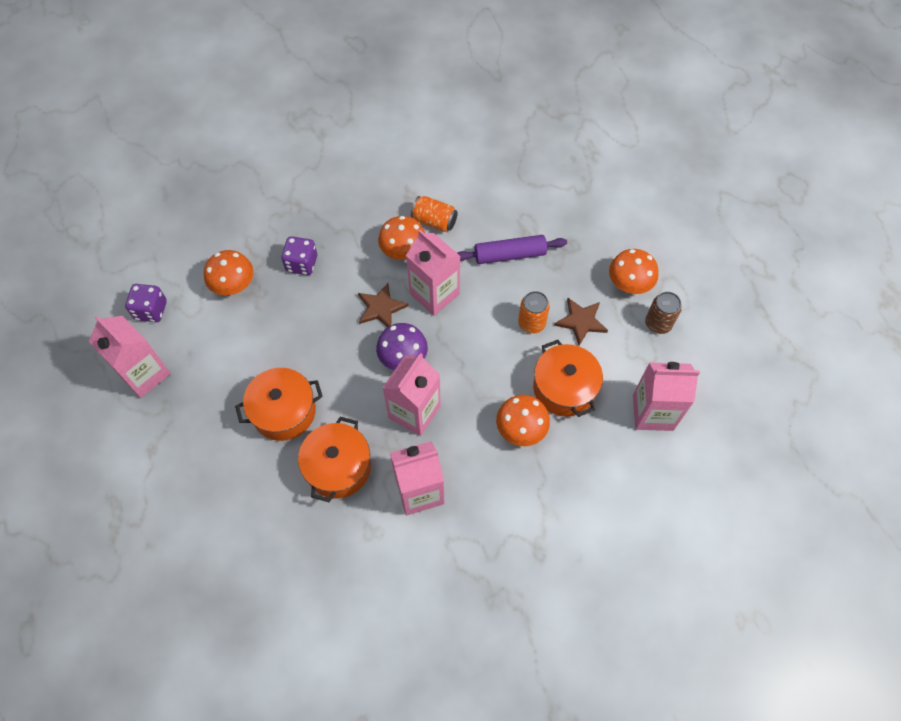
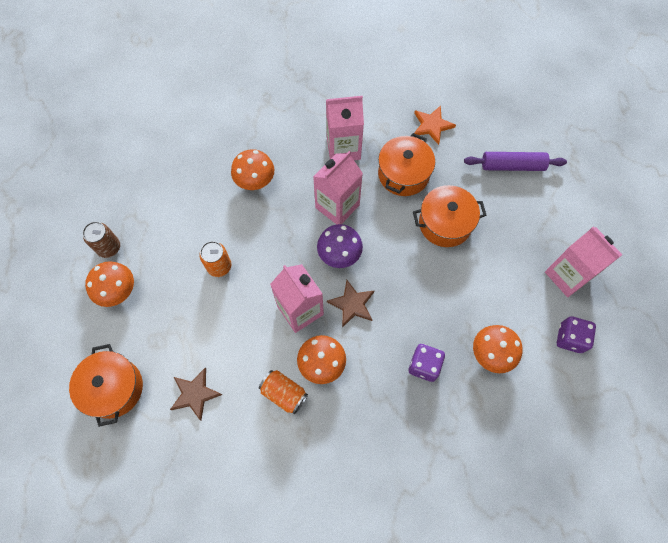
camera: 170 degrees left, 5 degrees up
(305, 546) = (432, 125): none -> orange star
(510, 255) = (218, 340): purple rolling pin -> purple rolling pin (512, 166)
(564, 388) = (210, 205): orange pot -> orange pot (114, 388)
(581, 321) = (175, 261): brown star -> brown star (195, 394)
(653, 412) = (147, 176): pink carton -> none

